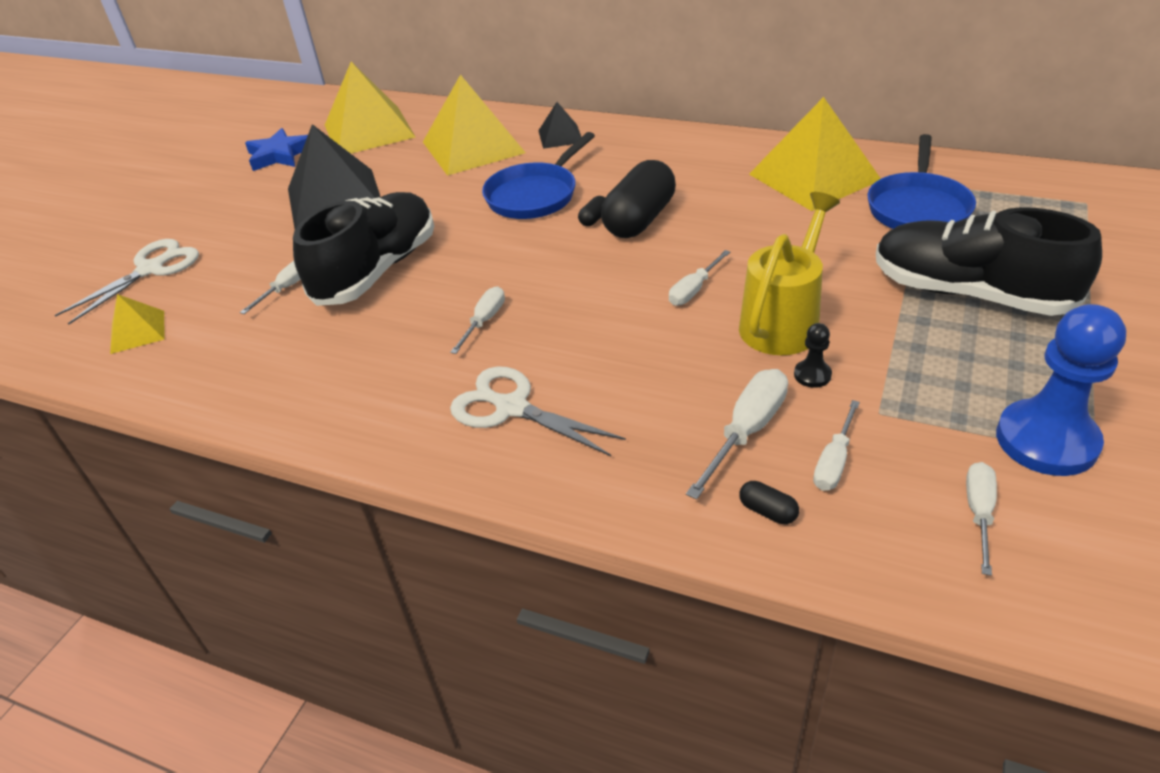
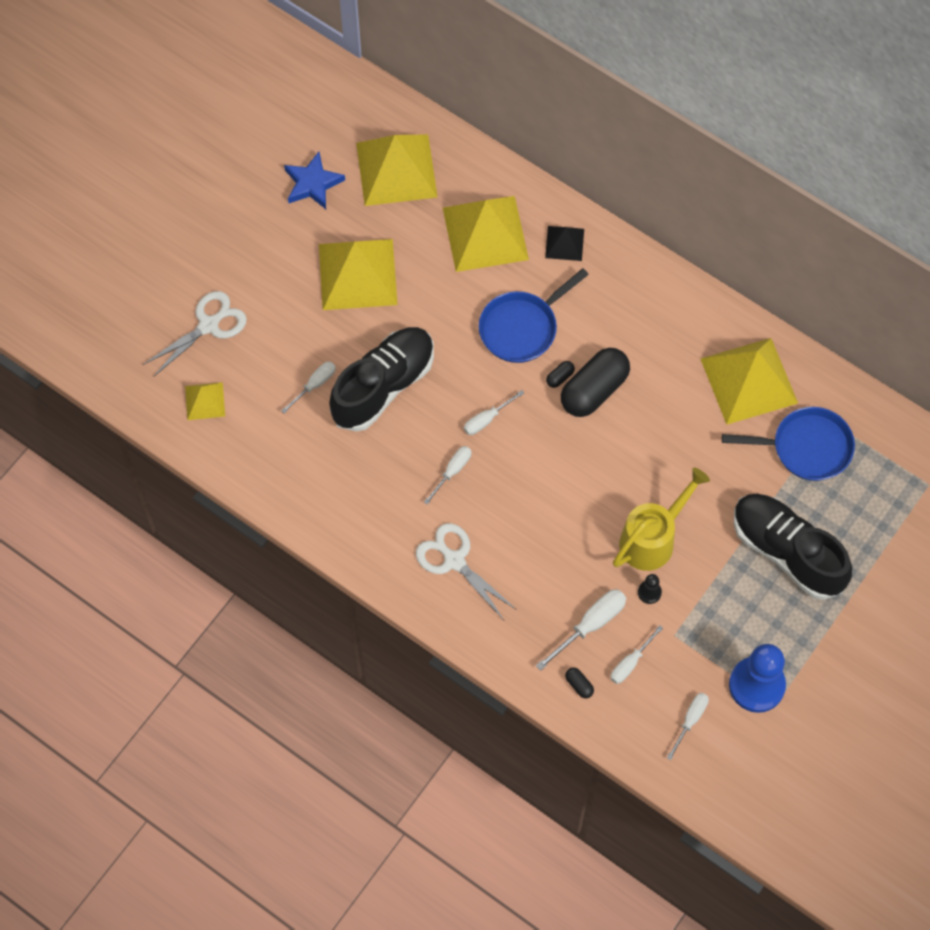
camera: 10 degrees right, 25 degrees up
(335, 198) = (358, 274): black pyramid -> yellow pyramid
(694, 290) = (605, 486): white screwdriver -> white screwdriver (487, 419)
(918, 207) = (806, 447): blue pan -> blue pan turned 120 degrees counterclockwise

